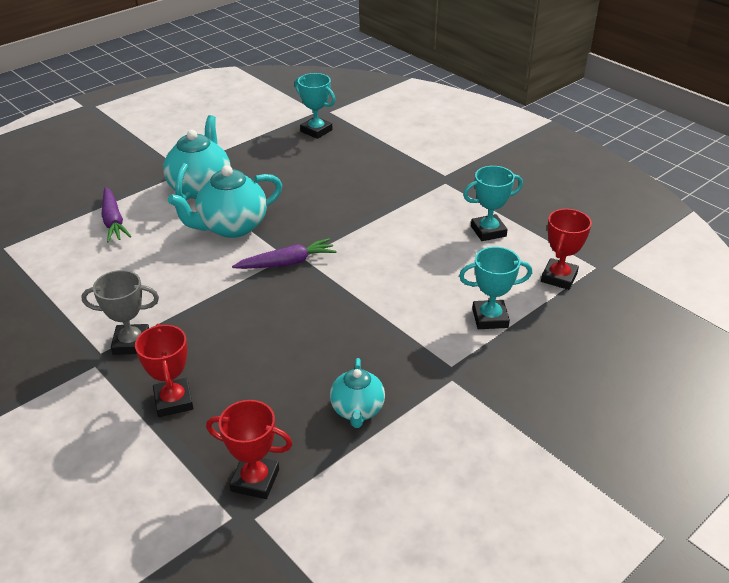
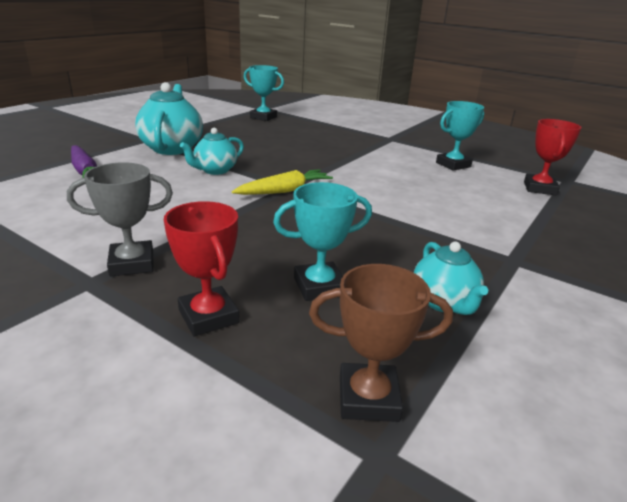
camera: 15 degrees left, 10 degrees down
(232, 227) = (215, 170): turquoise teapot -> turquoise teapot, size x0.61
(255, 480) = (368, 398): red trophy -> brown trophy
(287, 263) = (284, 191): purple carrot -> yellow carrot
(490, 318) = (509, 217): turquoise trophy -> turquoise trophy (319, 286)

